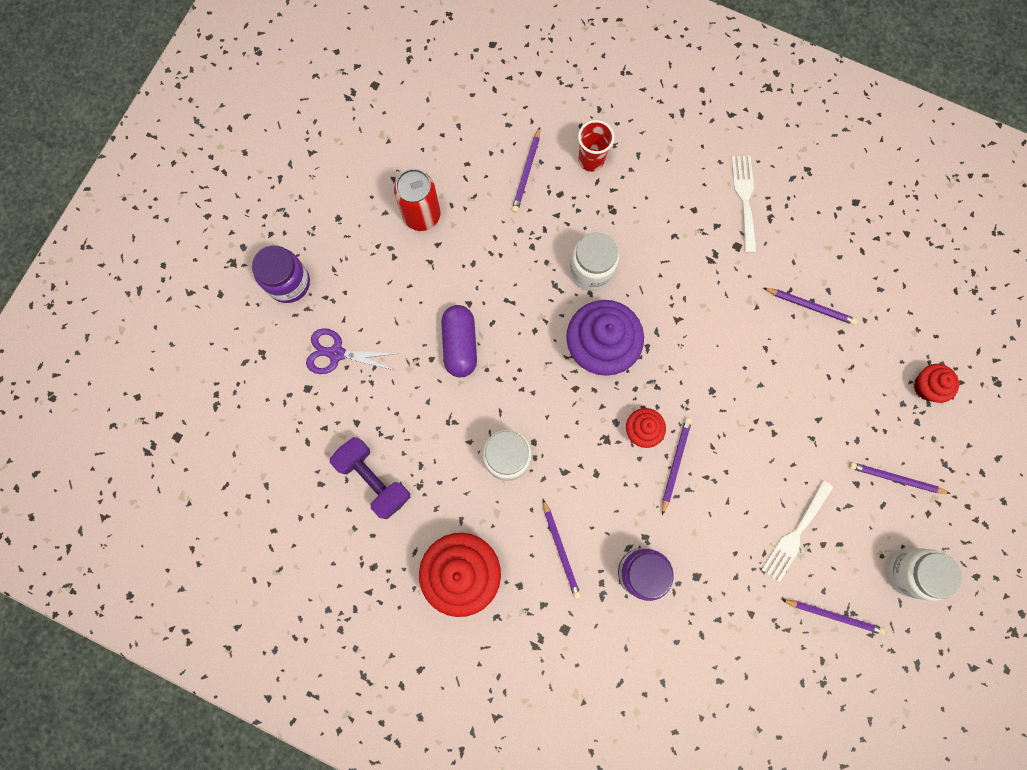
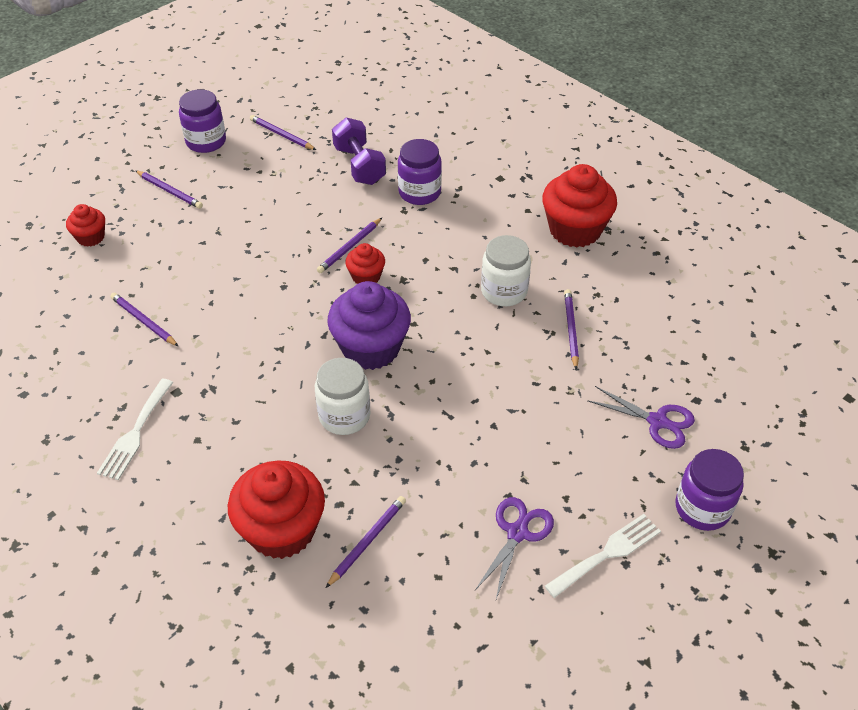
camera: 160 degrees left, 30 degrees down
(374, 479) = (641, 310): purple dumbbell -> purple dumbbell (359, 165)
(422, 215) = (517, 533): red can -> purple scissors
(460, 344) = (517, 391): purple capsule -> none
(560, 549) = (481, 221): purple pencil -> purple pencil (571, 330)
(591, 160) = (282, 530): red cup -> red cupcake
(795, 534) = (277, 181): white fork -> white fork (607, 553)
(908, 572) = (206, 142): white jar -> purple jar

